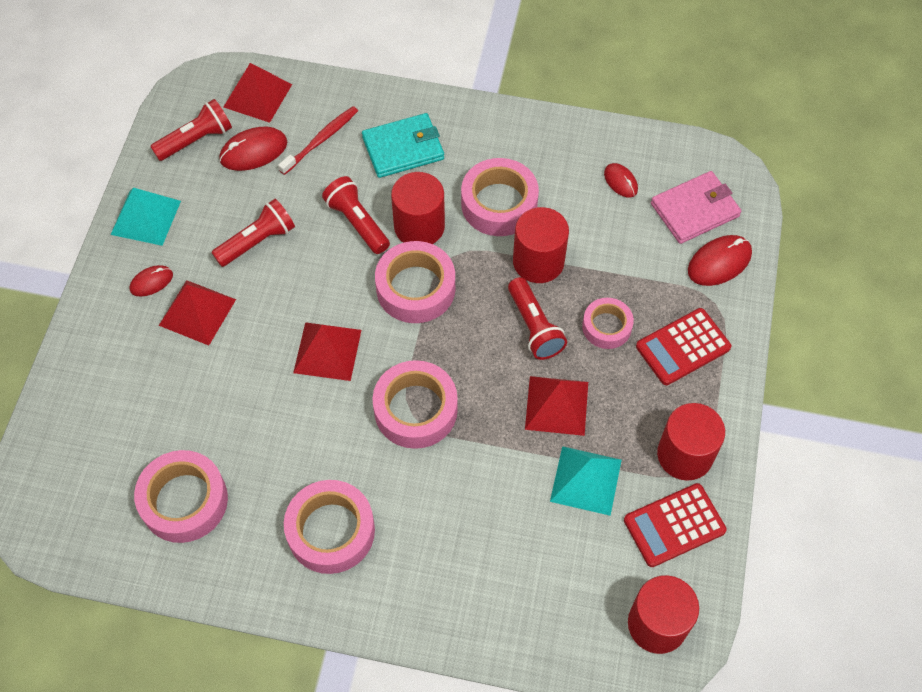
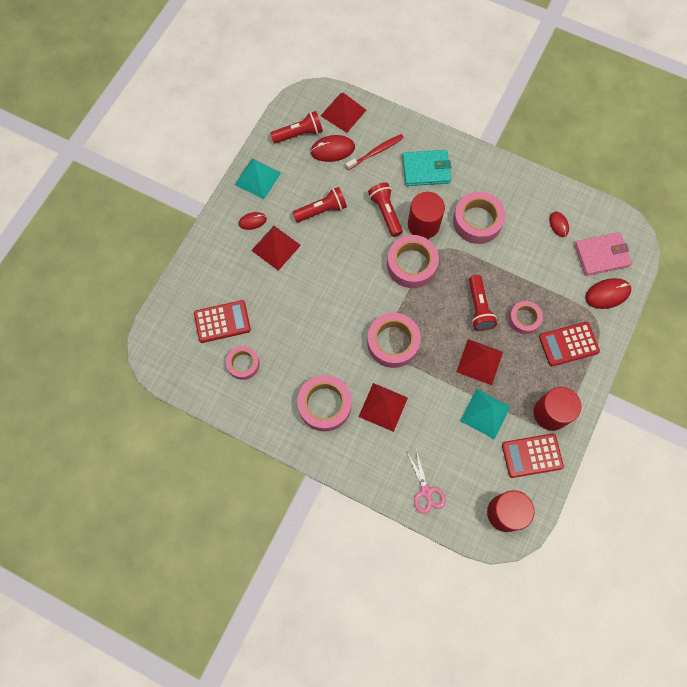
camera: 15 degrees right, 10 degrees up
(135, 444) = (222, 321): none -> red calculator
(184, 501) = (243, 364): pink tape -> pink tape, size x0.61
(327, 351) = (348, 292): red pyramid -> red pyramid (383, 407)
(525, 624) = (426, 491): none -> pink scissors
(538, 261) = (492, 266): red cylinder -> none

